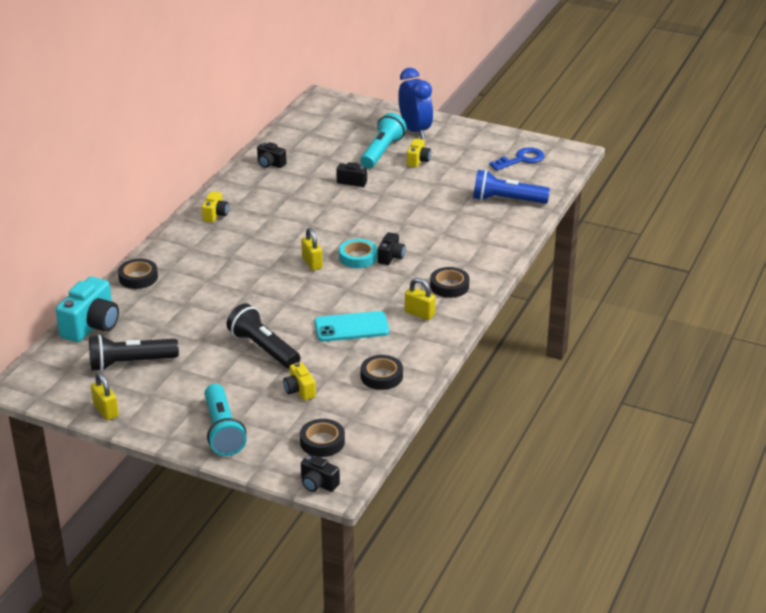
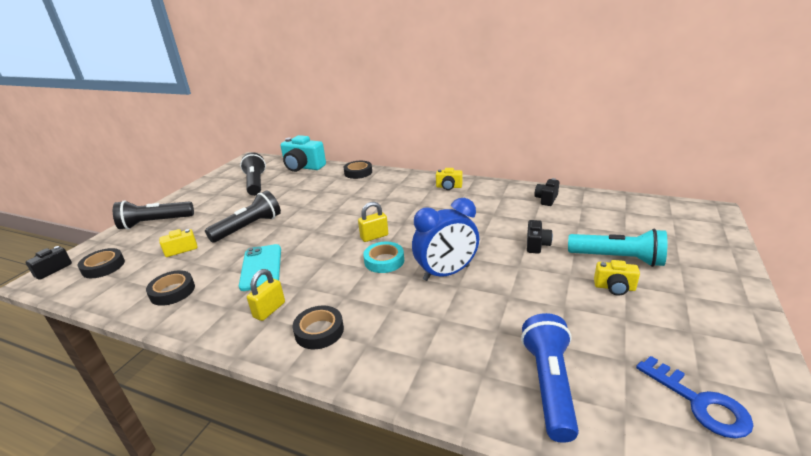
camera: 90 degrees right, 5 degrees down
(106, 411) = (208, 183): yellow padlock -> none
(222, 431) = (155, 223): turquoise flashlight -> black flashlight
(391, 257) = (384, 282): black camera -> none
(415, 130) = (696, 280): blue clock -> blue clock (446, 273)

